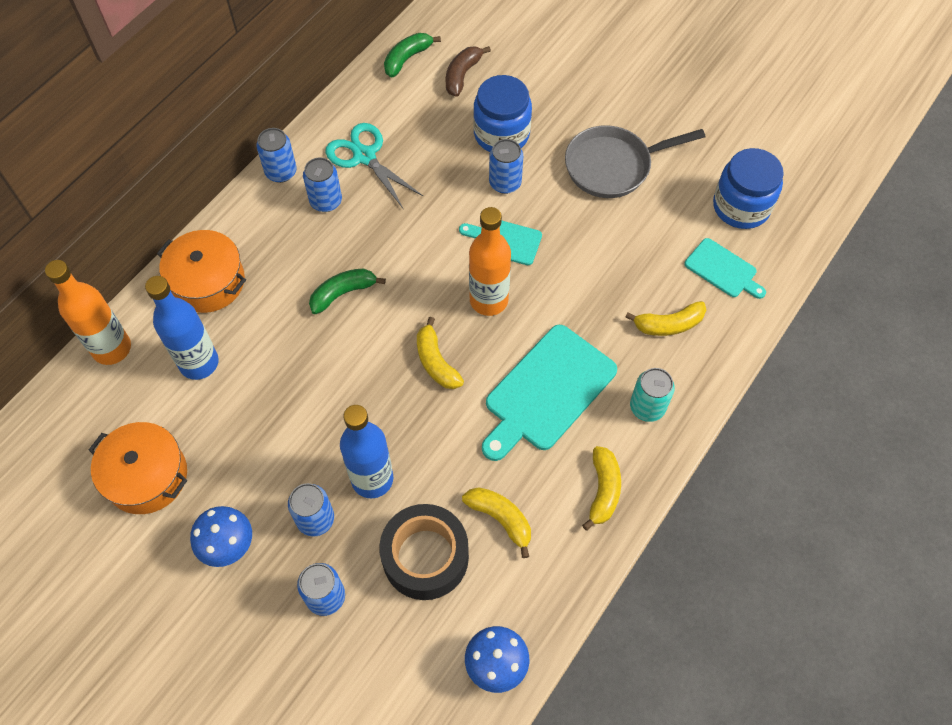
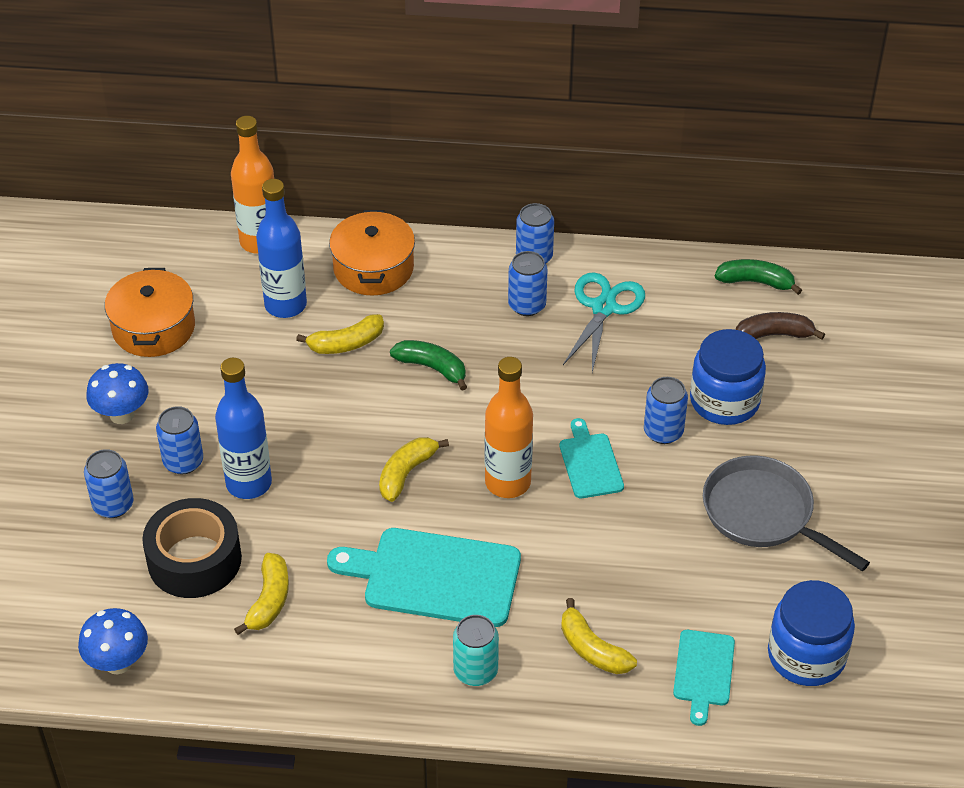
camera: 60 degrees right, 15 degrees down
(603, 490) = (353, 672): yellow banana -> yellow banana (346, 343)

